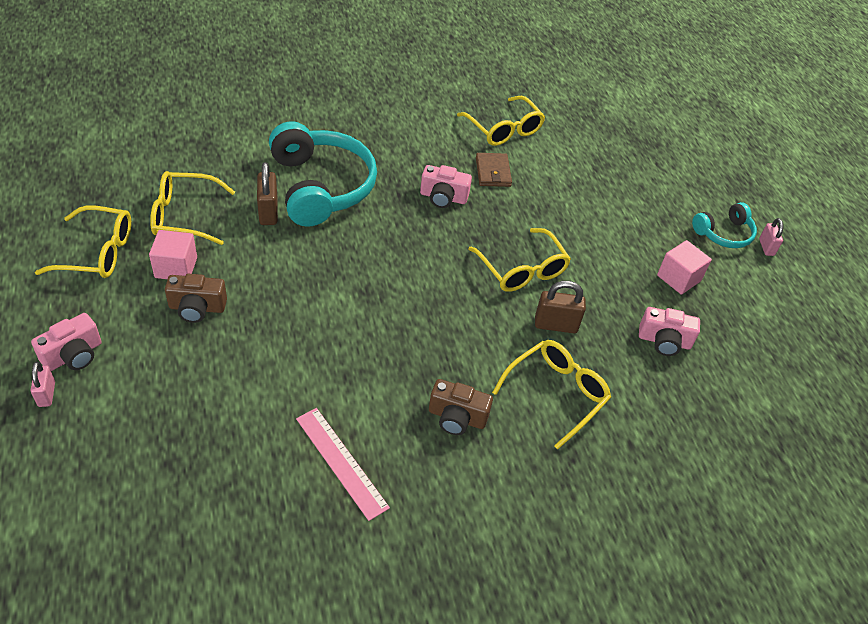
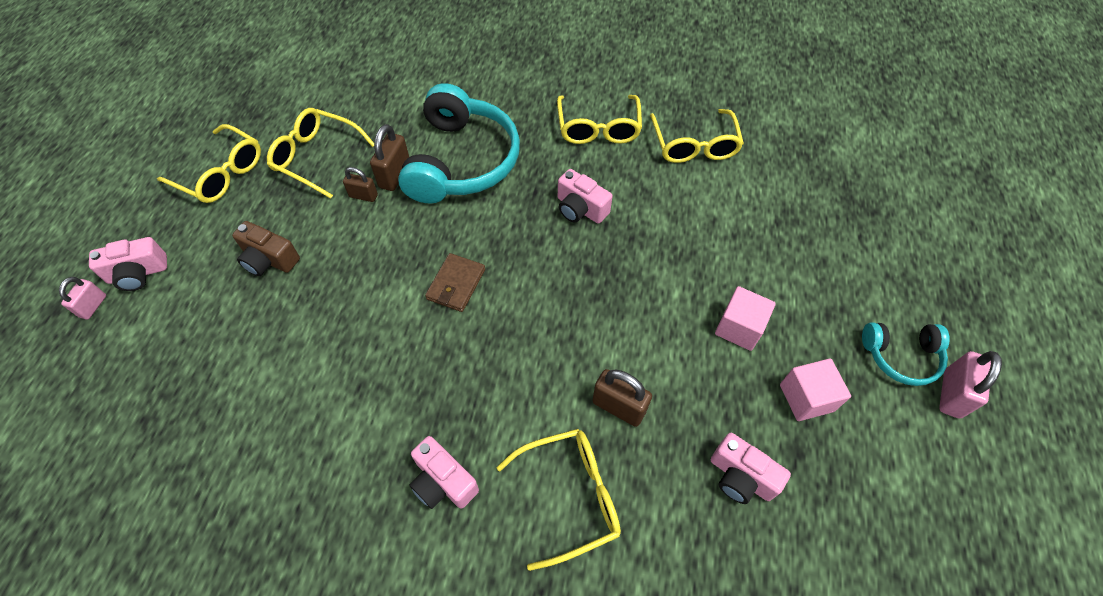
camera: 30 degrees right, 10 degrees up
(176, 267) = (277, 210): pink cube -> pink cube (739, 328)
(250, 235) = (363, 196): none -> brown padlock
(341, 462) = (296, 487): pink ruler -> none
(457, 417) = (443, 482): brown camera -> pink camera
(493, 172) = (652, 193): brown wallet -> brown wallet (456, 284)
(522, 270) = (618, 324): yellow glasses -> yellow glasses (598, 128)
(766, 247) = (951, 394): pink padlock -> pink padlock, size x1.56

